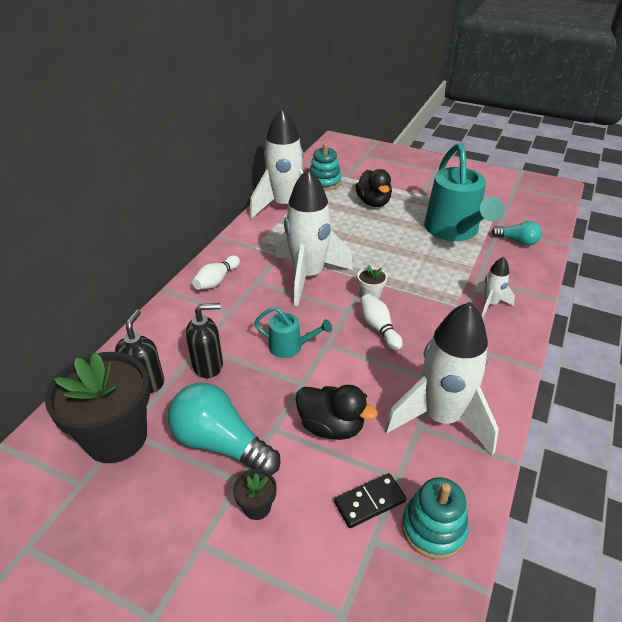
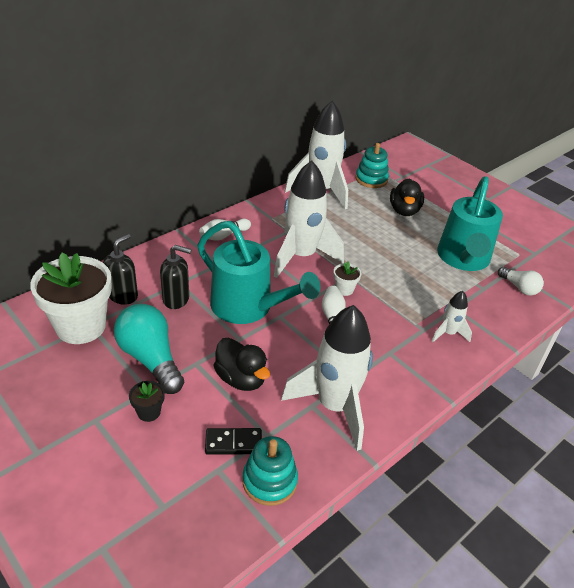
camera: 20 degrees right, 0 degrees up
(116, 437) = (81, 326): black flower pot -> white flower pot
(290, 347) = (249, 308): turquoise watering can -> turquoise watering can, size x2.09
(517, 241) = (519, 288): turquoise light bulb -> white light bulb

